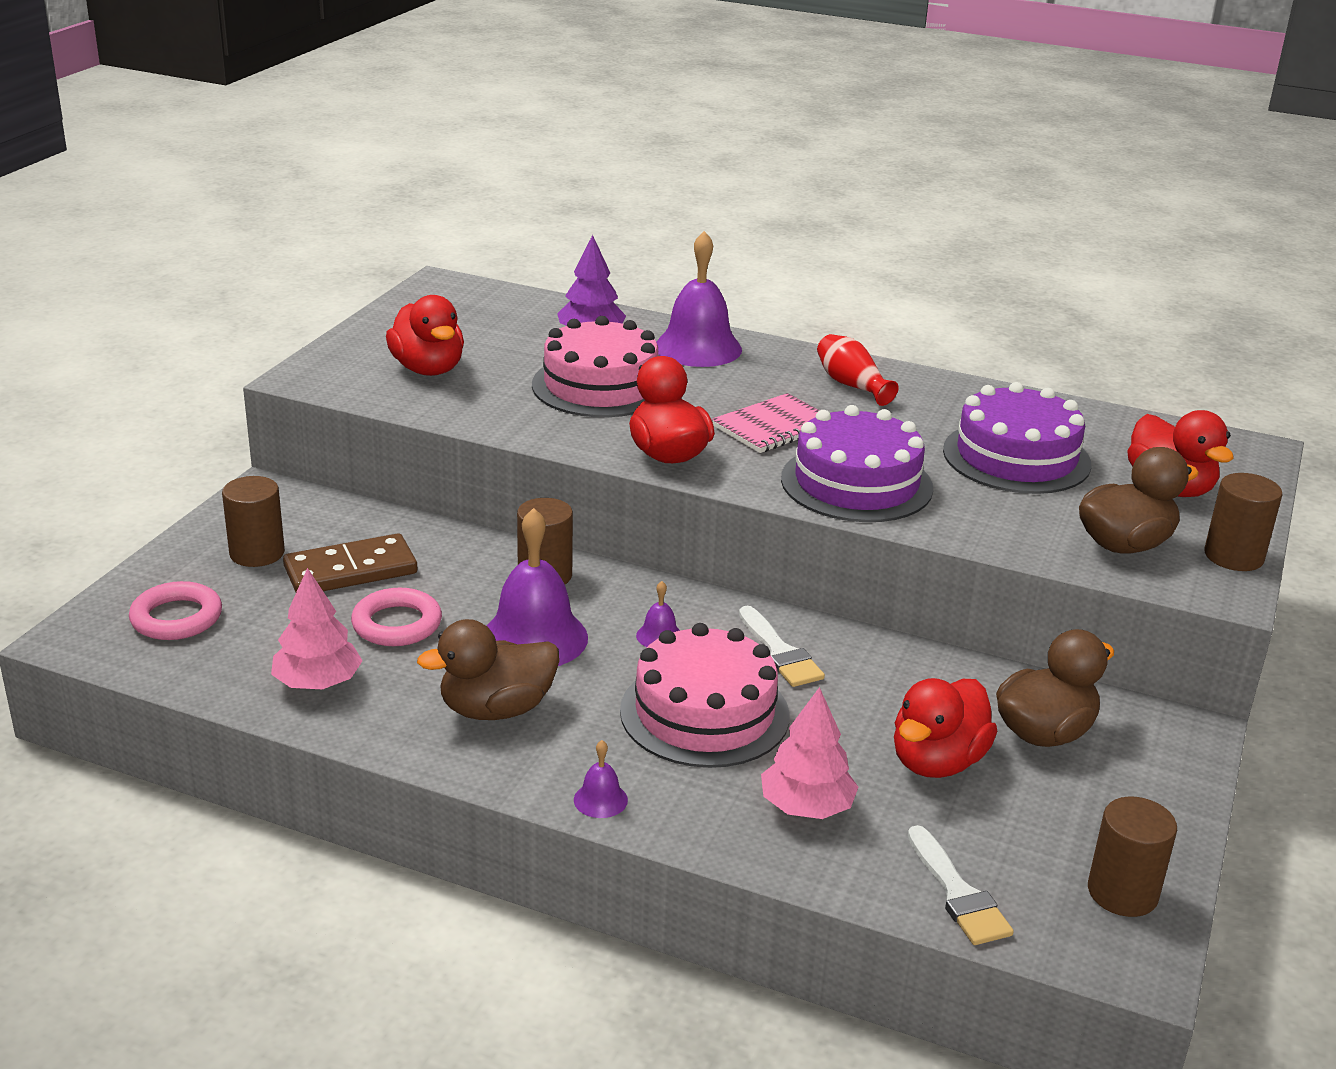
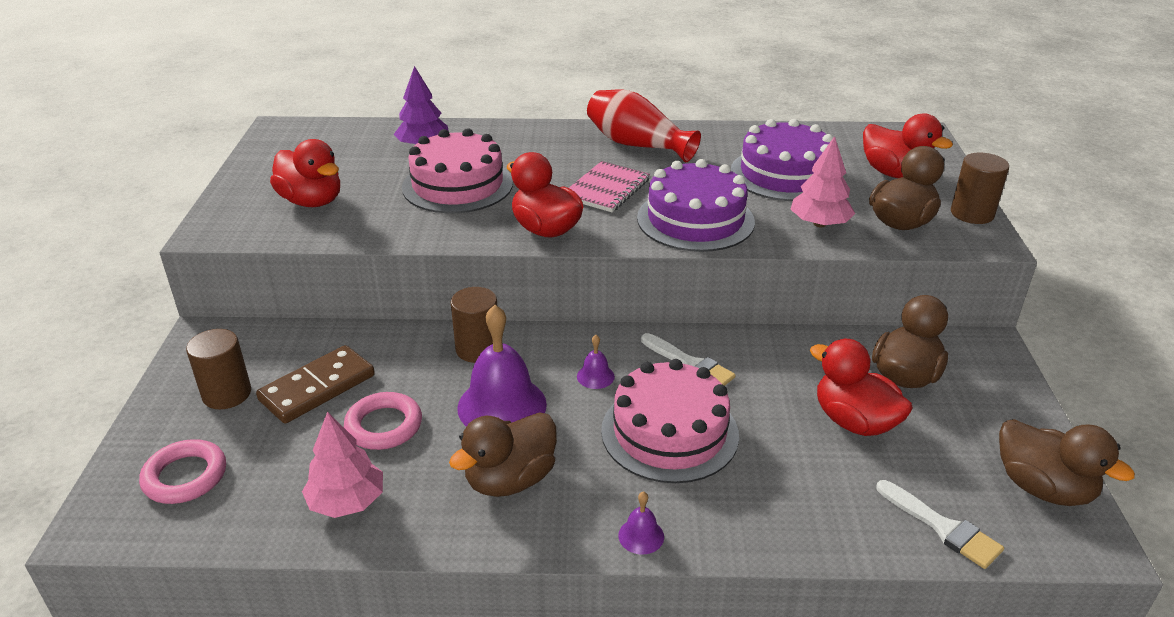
camera: 20 degrees left, 5 degrees up
(698, 348) = (510, 139): purple bell -> none
(806, 807) = (793, 490): pink tree -> pink tree (819, 224)
(851, 385) = (637, 145): red vase -> red vase, size x1.55
(937, 762) = (854, 421): red duck -> red duck turned 120 degrees clockwise
(1122, 893) = (1042, 488): brown cylinder -> brown duck

